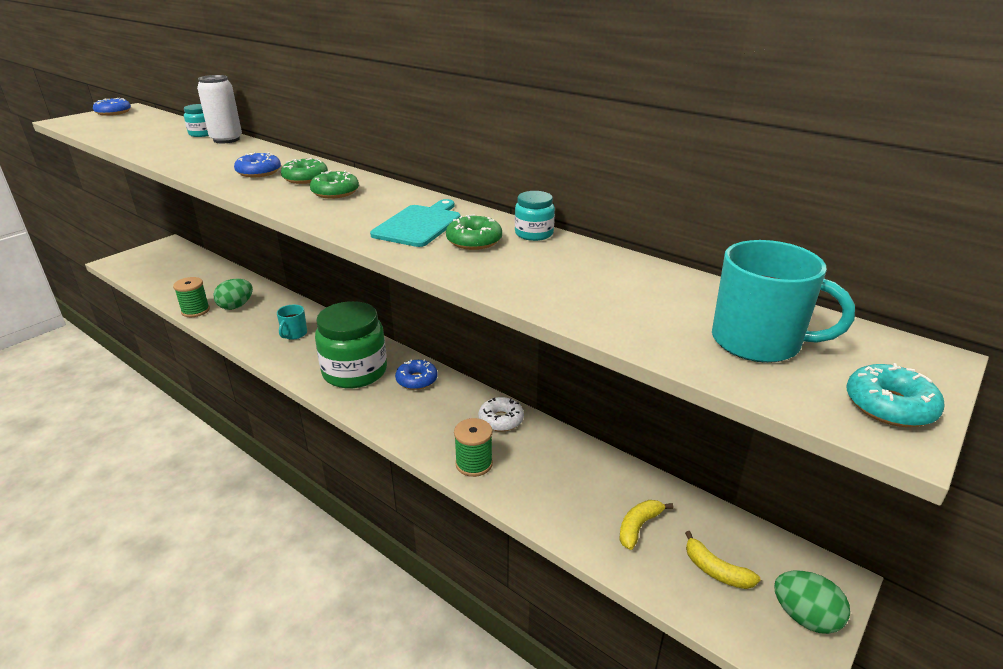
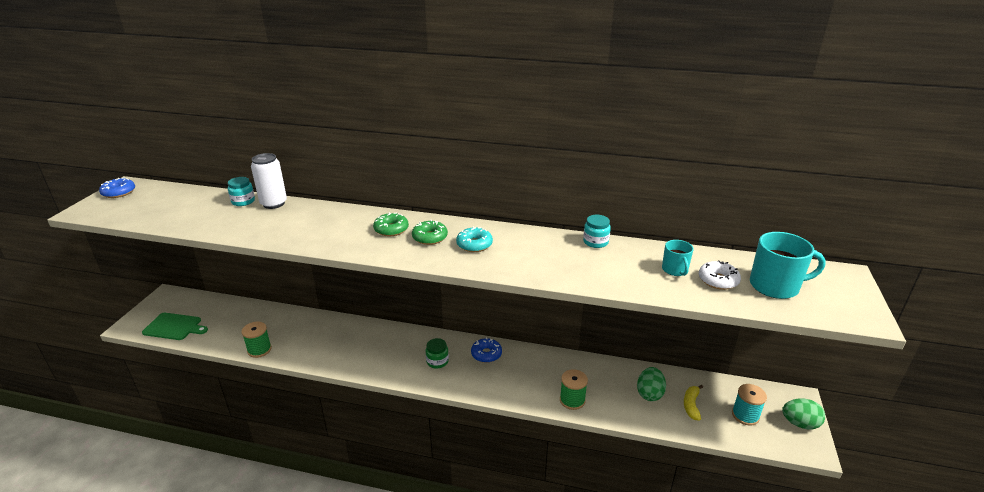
camera: 25 degrees left, 0 degrees up
(147, 272) = (174, 327): none -> green cutting board
(236, 306) = (291, 336): green egg -> green egg (649, 394)
(259, 172) = (347, 231): blue donut -> none
(294, 334) = (363, 346): turquoise mug -> turquoise mug (675, 270)
(355, 371) = (437, 361): green jar -> green jar, size x0.45
(419, 224) = (520, 252): turquoise cutting board -> none
(474, 241) = (568, 257): green donut -> none
(501, 420) = (564, 365): white donut -> white donut (718, 280)
(716, 570) = (745, 415): yellow banana -> turquoise spool
(889, 406) = (855, 306): turquoise donut -> turquoise donut (474, 245)

